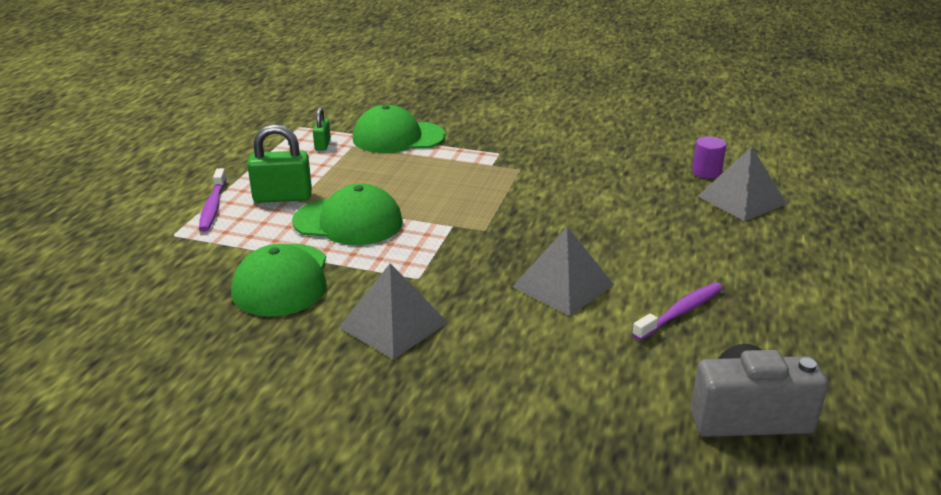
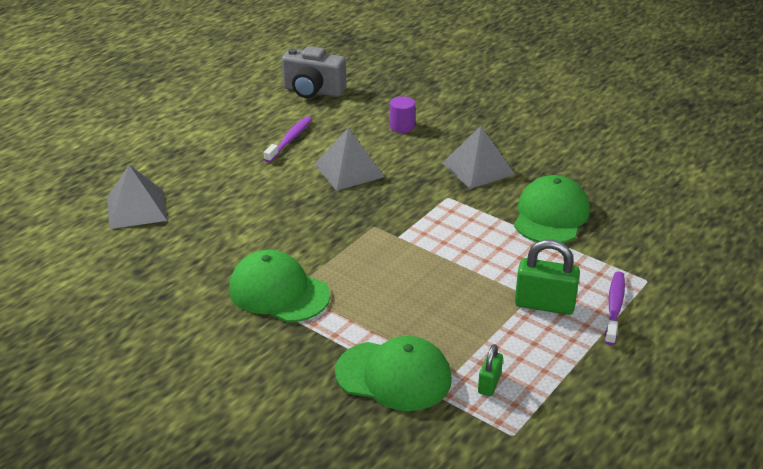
camera: 160 degrees left, 5 degrees up
(348, 222) = (487, 260): green cap -> green cap (278, 292)
(680, 312) = (290, 140): purple toothbrush -> purple toothbrush turned 135 degrees clockwise
(706, 172) = (124, 244): purple cylinder -> purple cylinder (402, 127)

